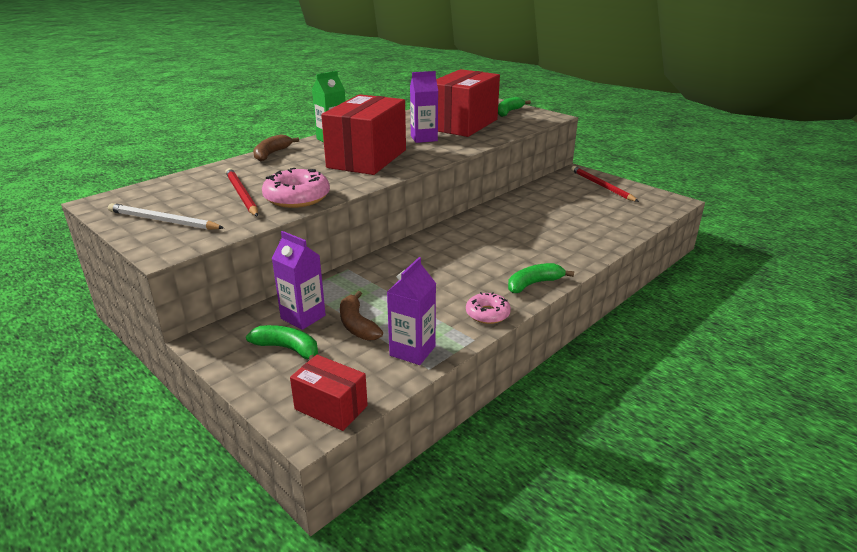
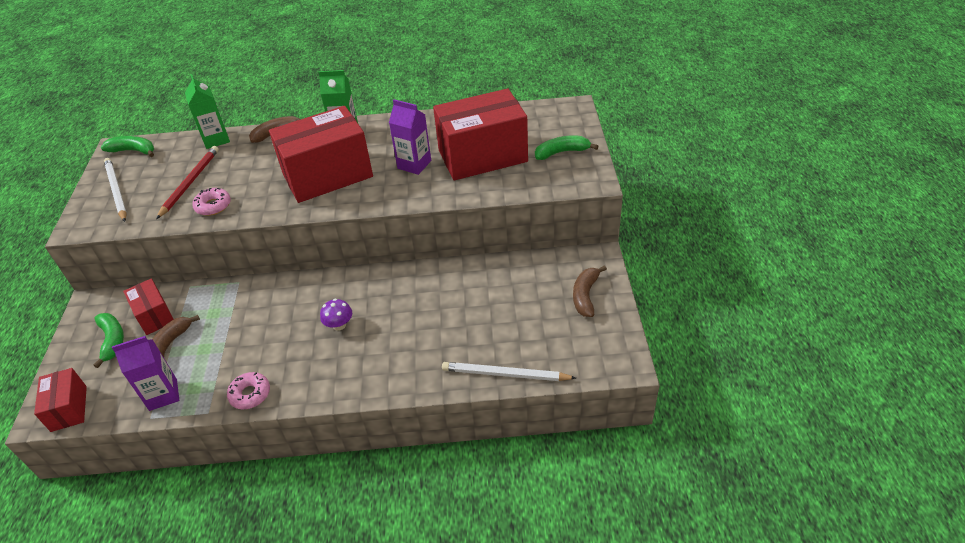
camera: 45 degrees right, 15 degrees up
(214, 170) = (216, 139): none -> green carton
(297, 197) = (213, 206): pink donut -> pink donut, size x0.61
(303, 317) = (154, 316): purple carton -> red box
(480, 255) = (339, 325): none -> purple mushroom
(533, 284) = (325, 386): green banana -> green banana (133, 151)
(601, 186) = (585, 295): red pencil -> brown banana
(629, 229) = (505, 374): none -> white pencil

